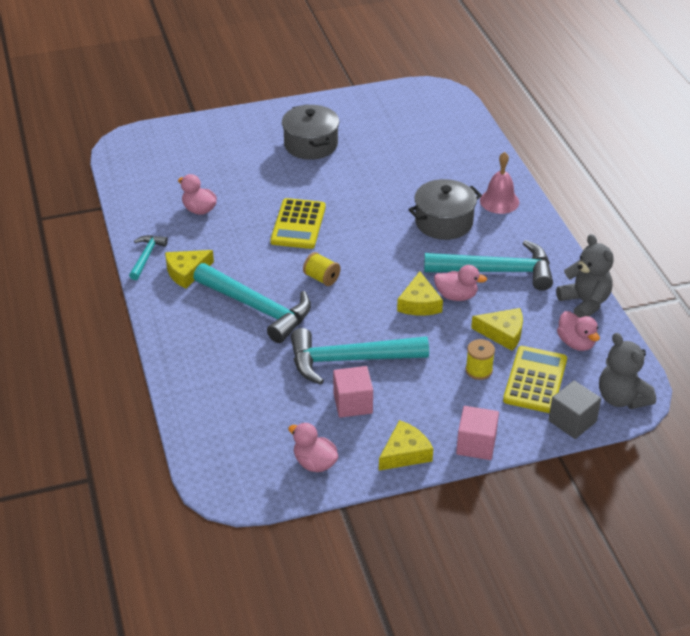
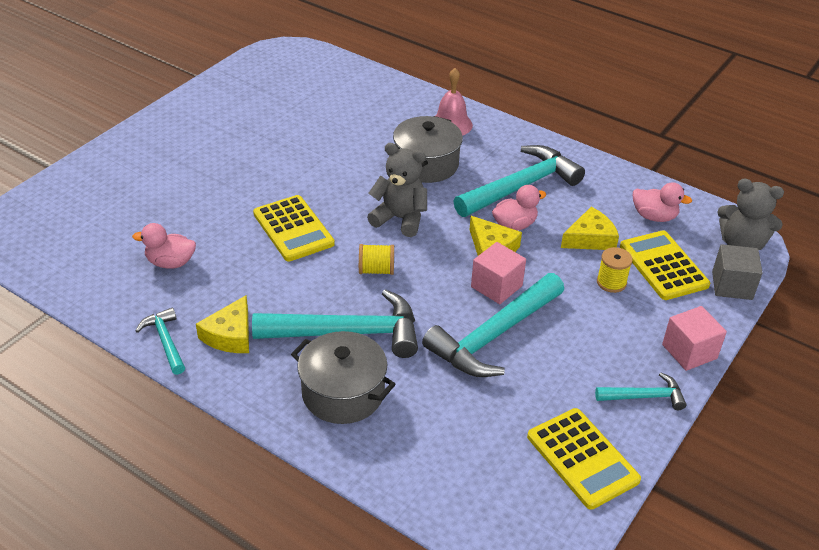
camera: 40 degrees left, 0 degrees up
(311, 145) = (218, 146): grey pot -> grey pot (343, 393)
(314, 463) = (582, 458): pink duck -> yellow calculator
(353, 403) = (546, 377): pink cube -> pink cube (496, 286)
(405, 453) = (645, 396): yellow cheese -> turquoise hammer
(585, 303) = (619, 179): grey teddy bear -> grey teddy bear (400, 219)

